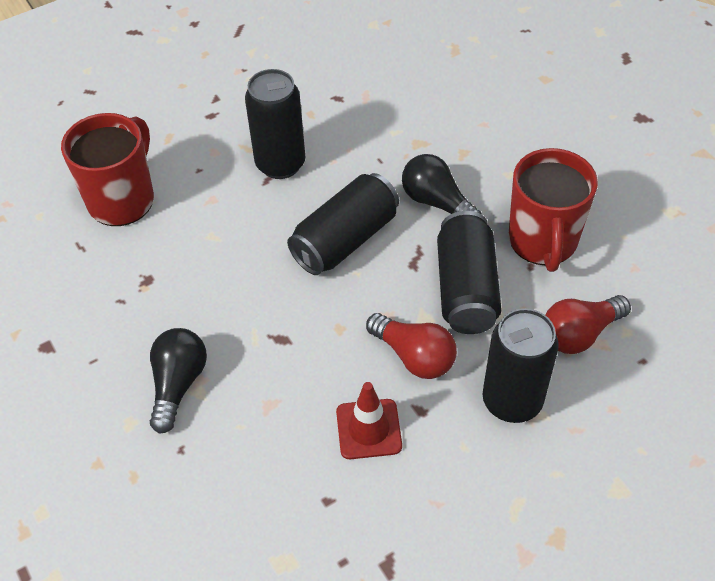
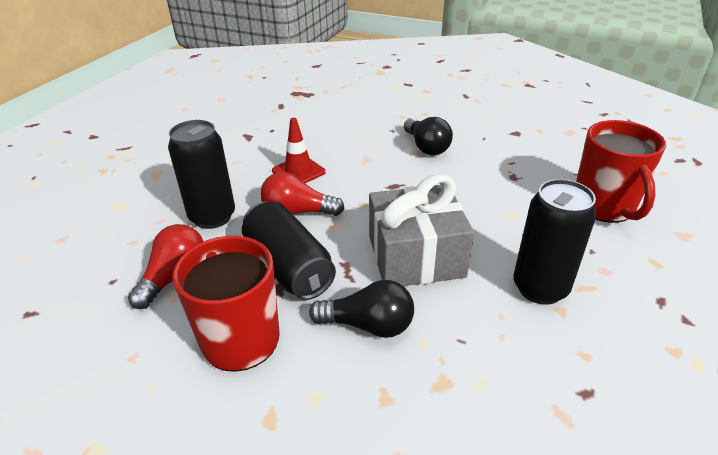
camera: 145 degrees right, 15 degrees down
(345, 240) = (416, 256): black can -> grey gift

